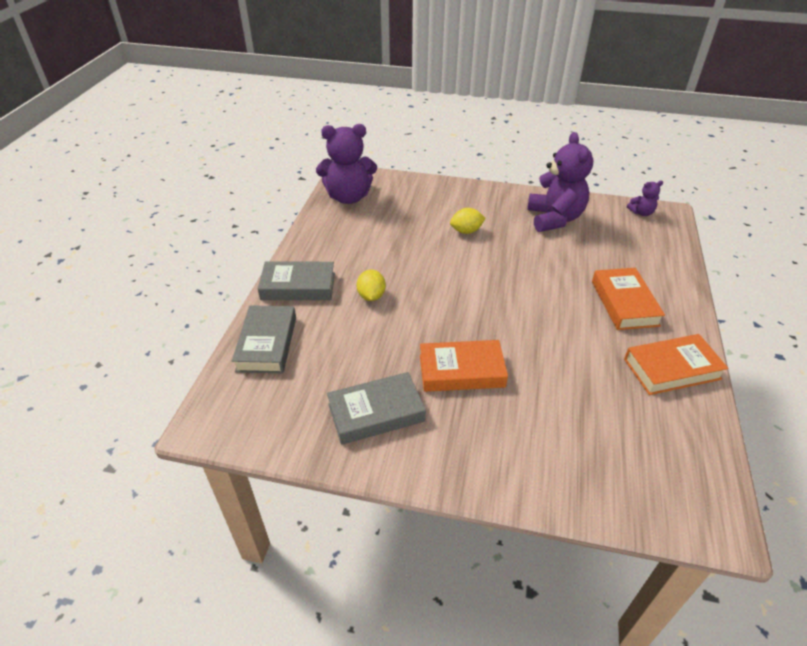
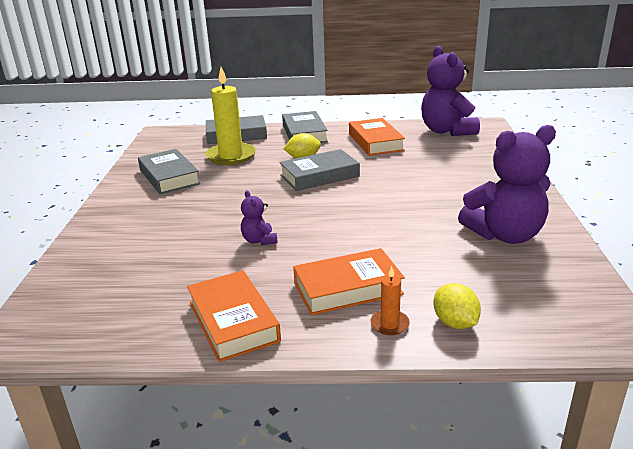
camera: 80 degrees right, 15 degrees down
(336, 352) = (231, 156): none -> yellow candle
(421, 290) = (319, 176): none -> grey book
(461, 371) = (216, 202): orange book -> orange book (375, 142)
(466, 231) = (432, 186): yellow lemon -> yellow lemon (455, 323)
(641, 213) = (591, 307): purple teddy bear -> purple teddy bear (259, 240)
(667, 291) = (389, 324): none -> orange candle

